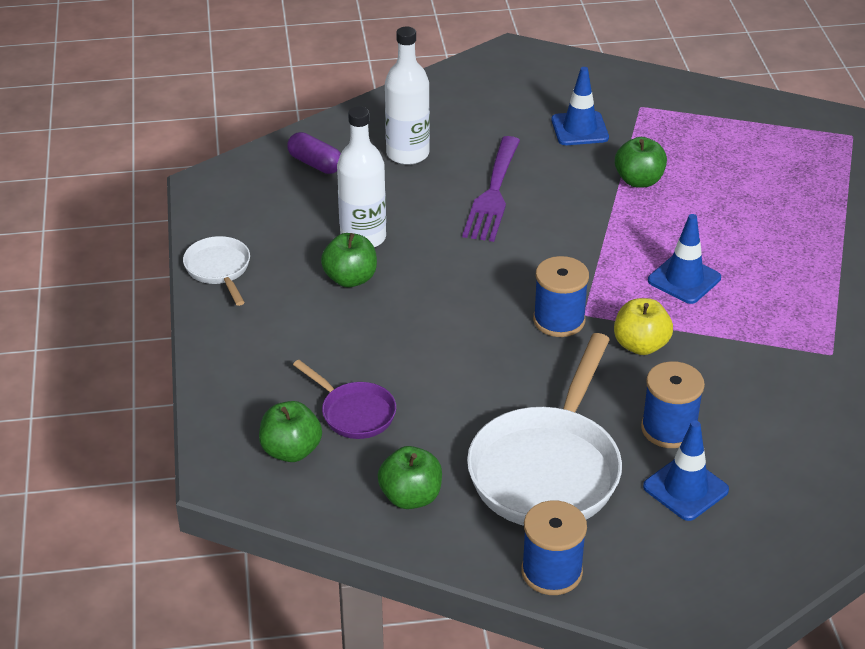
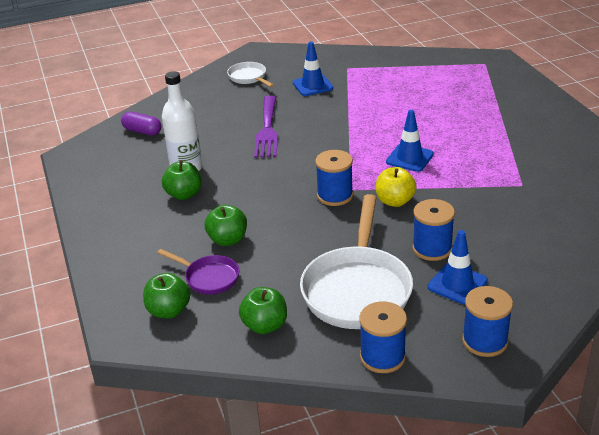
camera: 10 degrees left, 5 degrees down
(219, 269) = (89, 204): white pan -> white pan (249, 78)
(407, 154) = (203, 116): white bottle -> none
(639, 180) = (360, 108): green apple -> green apple (228, 240)
(694, 577) = (484, 341): none -> blue spool

